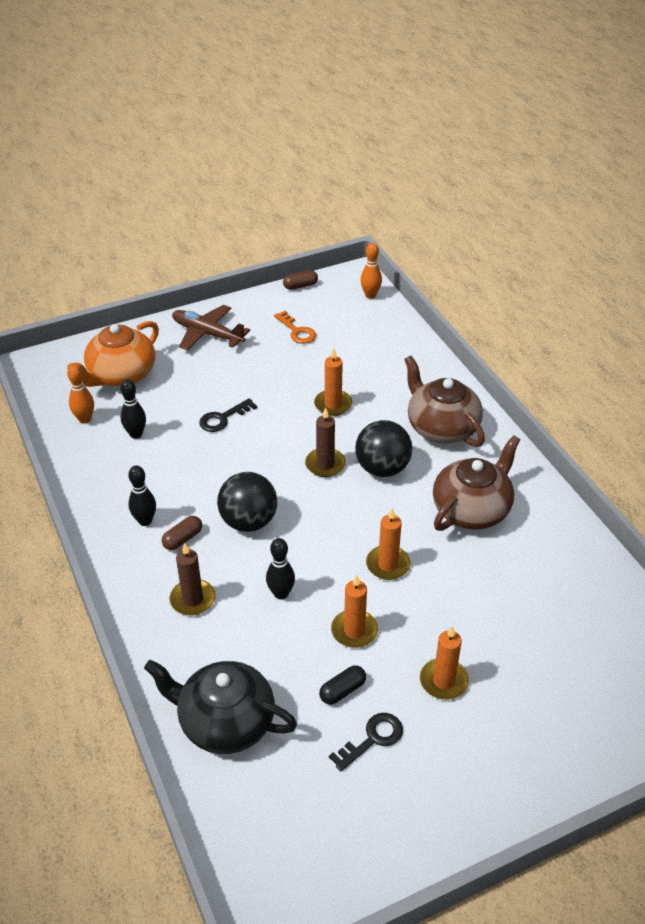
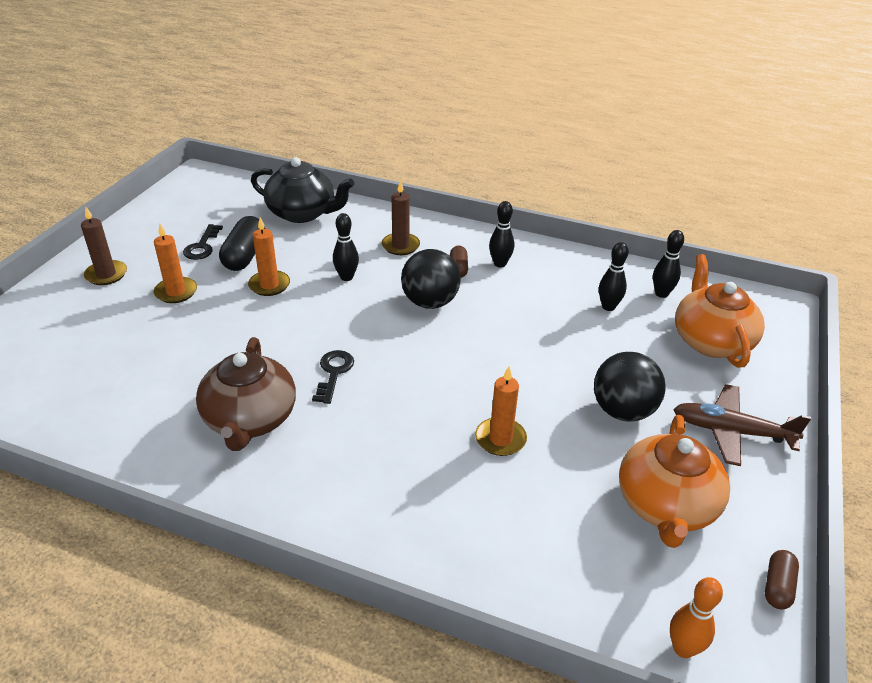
camera: 135 degrees right, 5 degrees down
(85, 419) = (661, 294): orange bowling pin -> black bowling pin
(207, 334) = (731, 432): brown plane -> brown plane turned 150 degrees counterclockwise
(223, 418) = (570, 360): black key -> black key (333, 373)
(225, 722) = (302, 213): black teapot -> black teapot turned 45 degrees clockwise
(297, 331) = (666, 505): orange key -> orange teapot
(325, 464) = (429, 377): brown candle -> brown candle (106, 275)
(342, 690) = (245, 255): black capsule -> black capsule, size x1.75
(382, 468) = (374, 405): black ball -> black ball (623, 411)
(388, 565) = (286, 334): orange candle -> none
(441, 427) = (361, 489): brown teapot -> none

